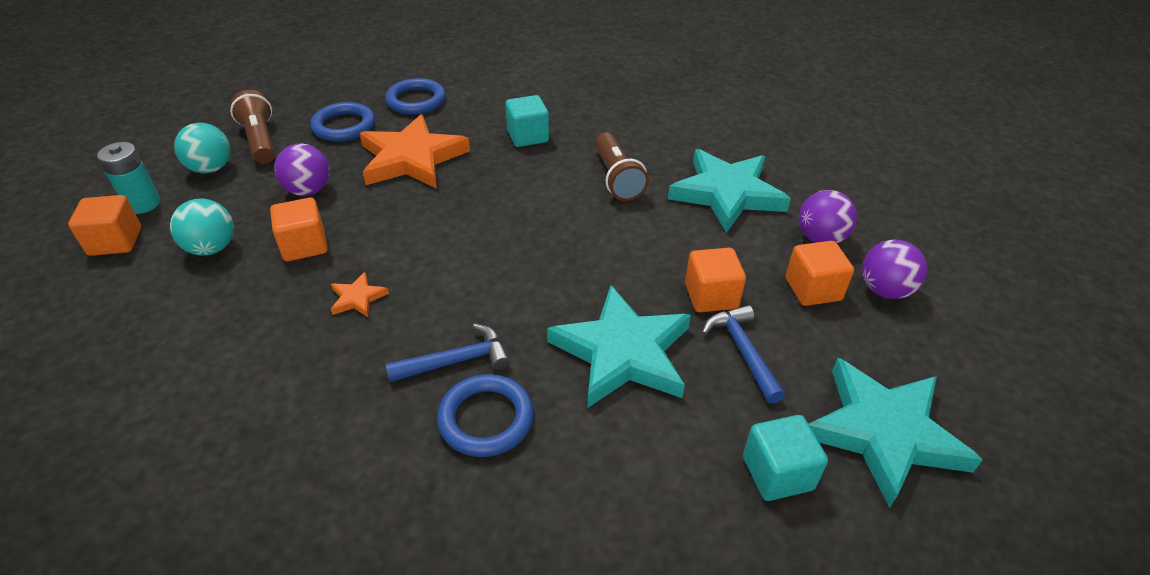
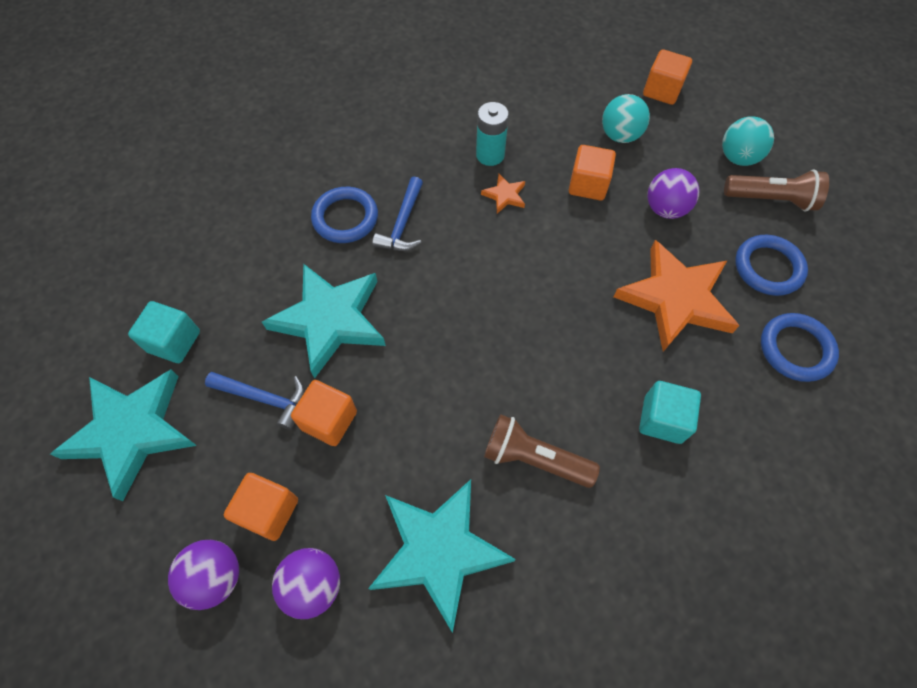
camera: 125 degrees right, 20 degrees up
(143, 204) = (705, 111): turquoise battery -> turquoise battery (490, 155)

